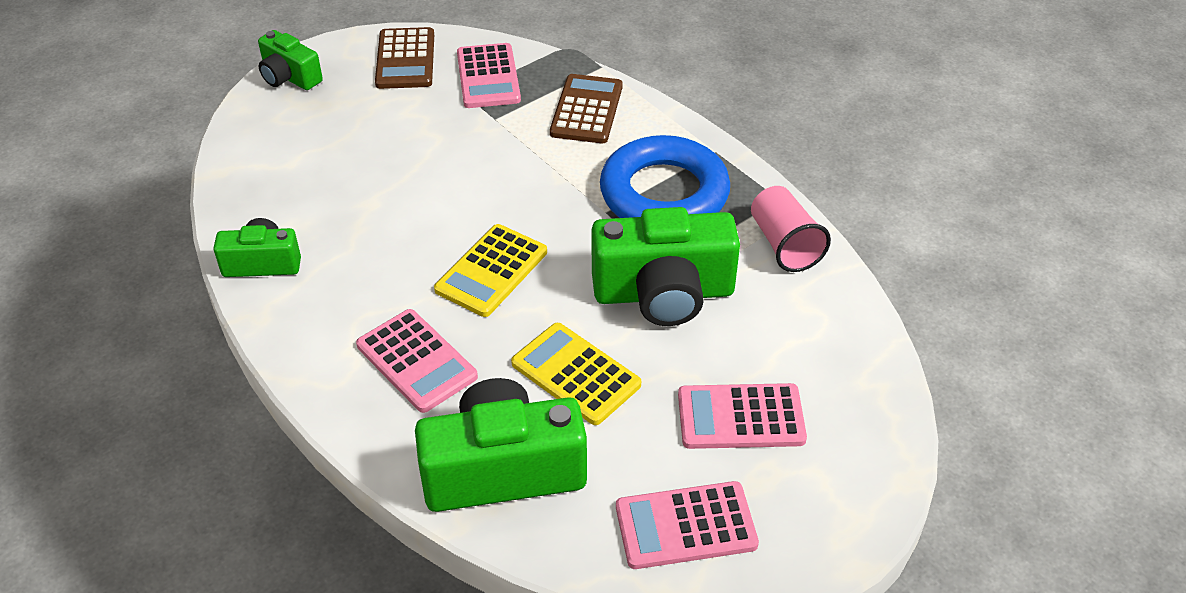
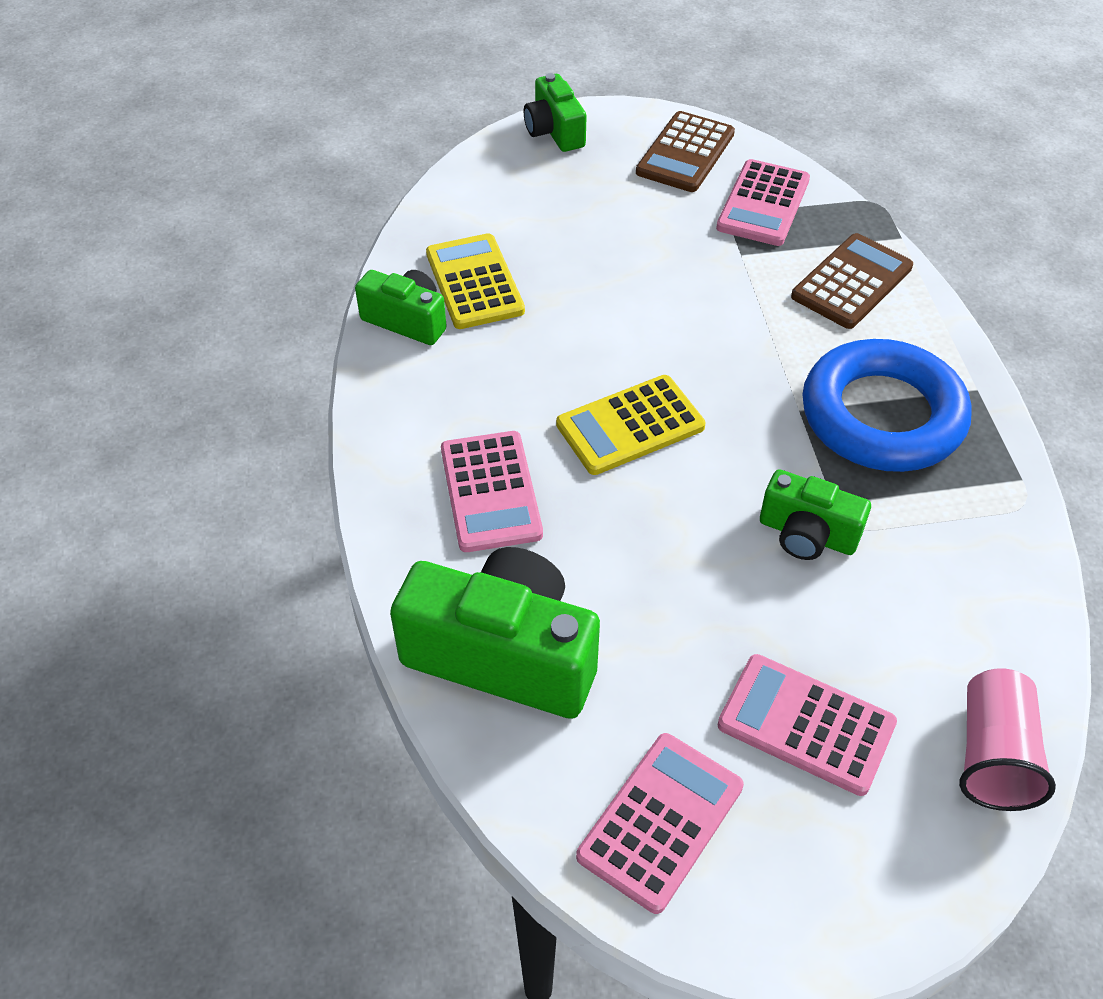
camera: 30 degrees right, 5 degrees up
(575, 374) = (648, 584): yellow calculator -> yellow calculator (474, 282)
(663, 293) = (807, 534): green camera -> green camera, size x0.56
(685, 526) = (660, 821): pink calculator -> pink calculator turned 105 degrees clockwise
(784, 244) = (993, 538): pink cup -> pink cup (993, 755)

